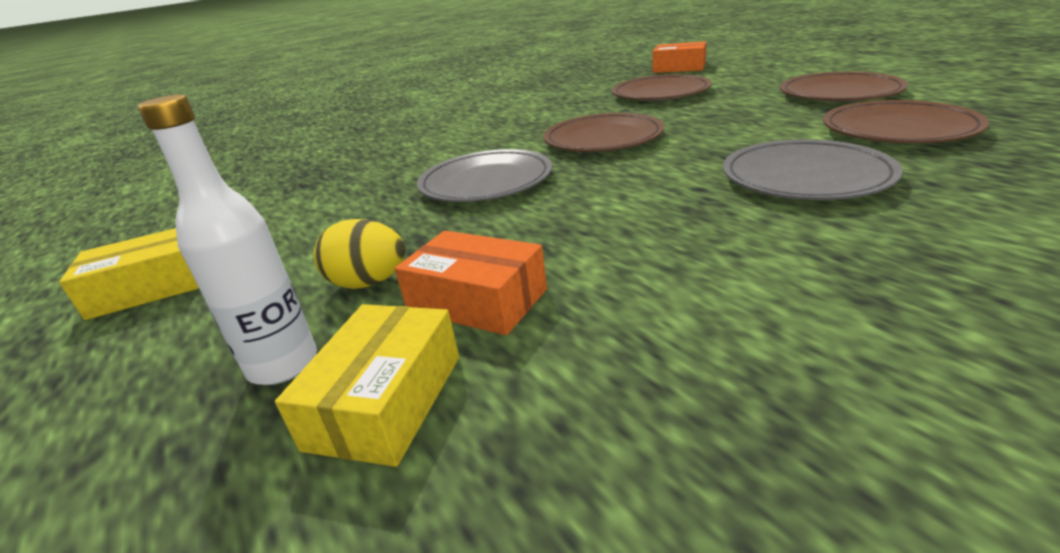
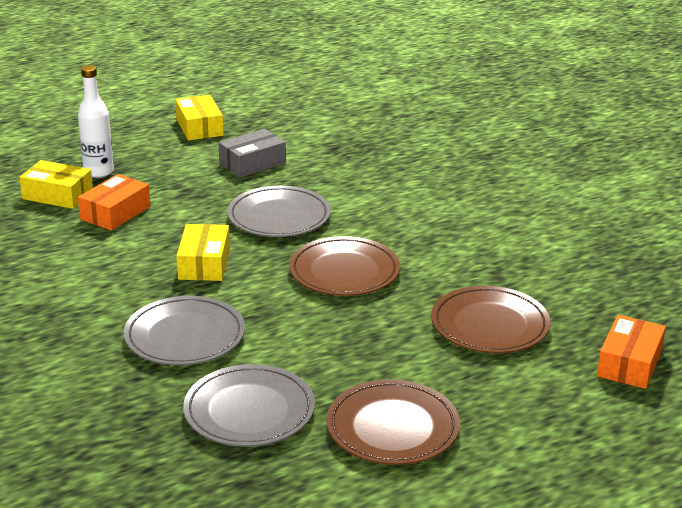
camera: 90 degrees right, 0 degrees up
(322, 222) = (252, 163): none -> grey box
(369, 283) = (156, 184): yellow egg -> none
(622, 199) = (204, 263): none -> yellow box
(898, 129) = (249, 411): brown plate -> grey plate

